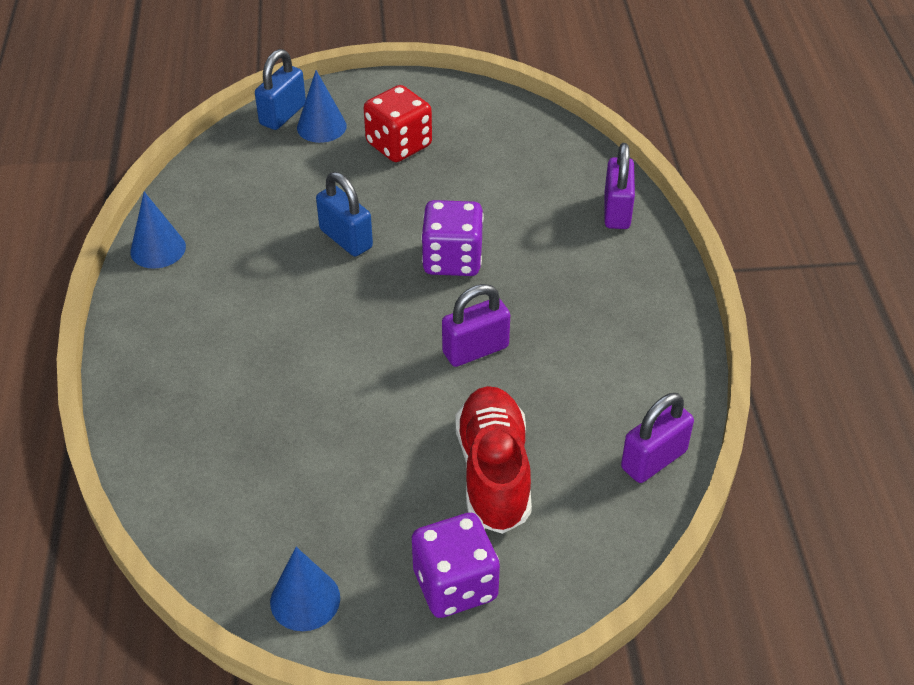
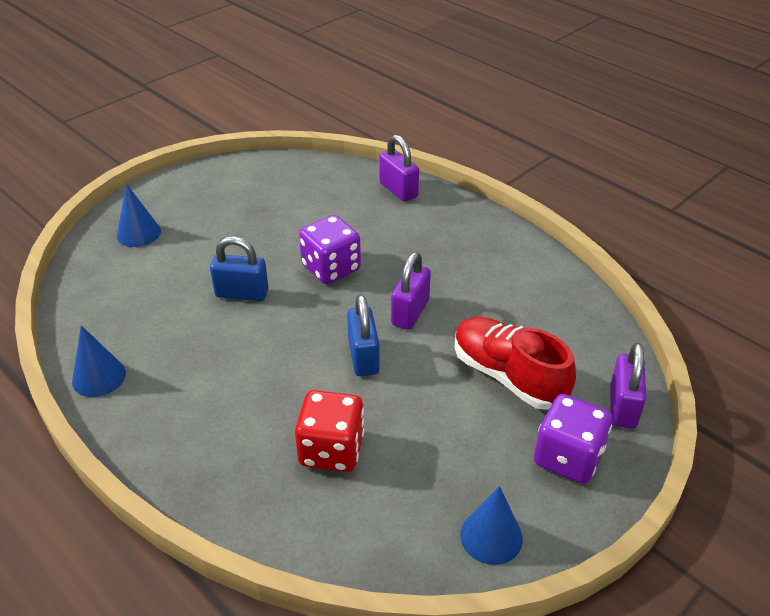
camera: 40 degrees left, 5 degrees down
(283, 114) = (98, 239): blue padlock -> blue padlock (363, 357)
(399, 145) = (211, 218): red dice -> red dice (331, 450)
(653, 460) = (584, 312): purple padlock -> purple padlock (622, 407)

